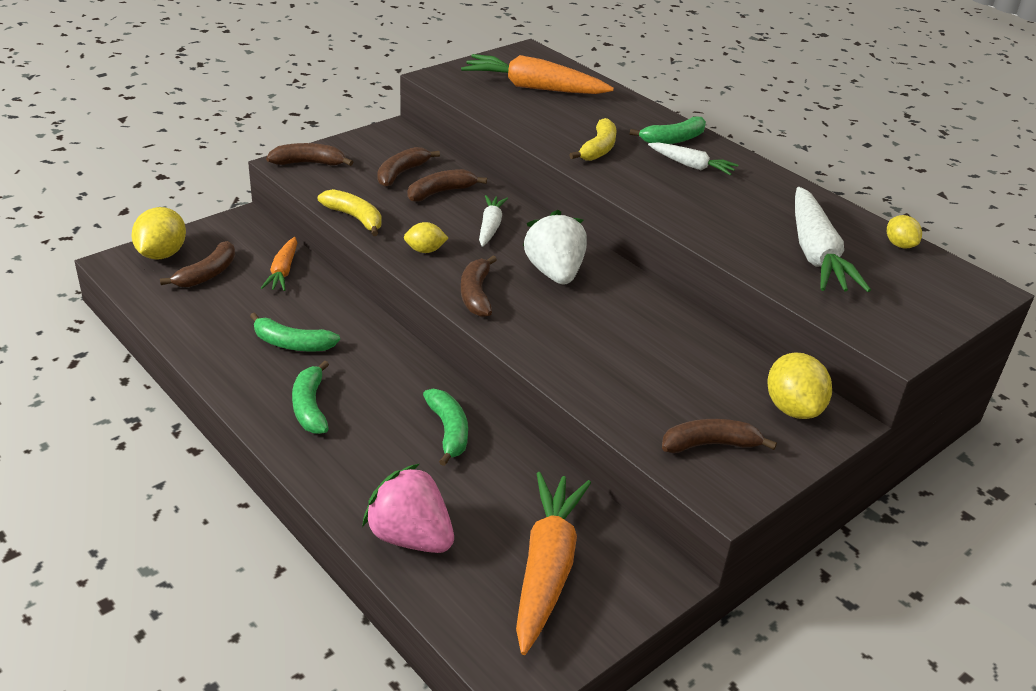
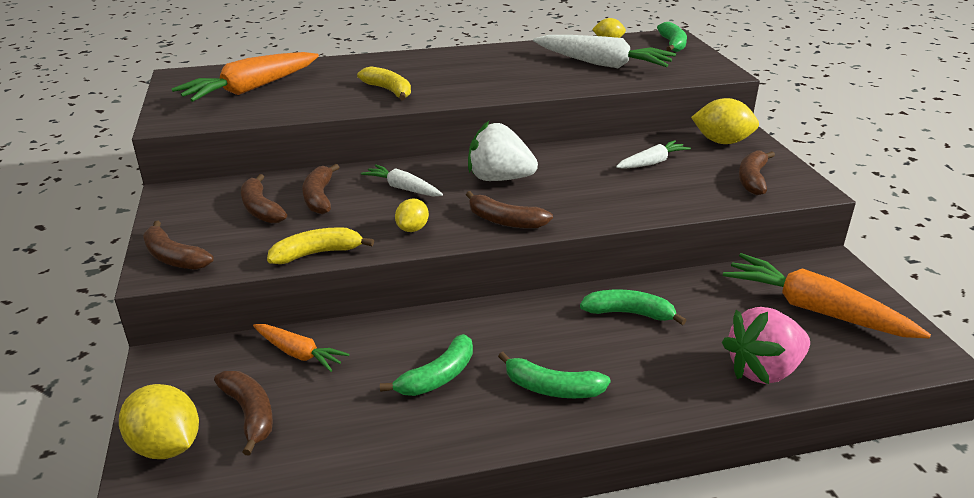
camera: 60 degrees left, 5 degrees down
(308, 163) = (173, 257): brown banana -> brown banana turned 75 degrees counterclockwise
(673, 139) = (404, 63): green banana -> green banana (672, 44)
(691, 165) = (450, 68): white carrot -> white carrot (652, 163)

